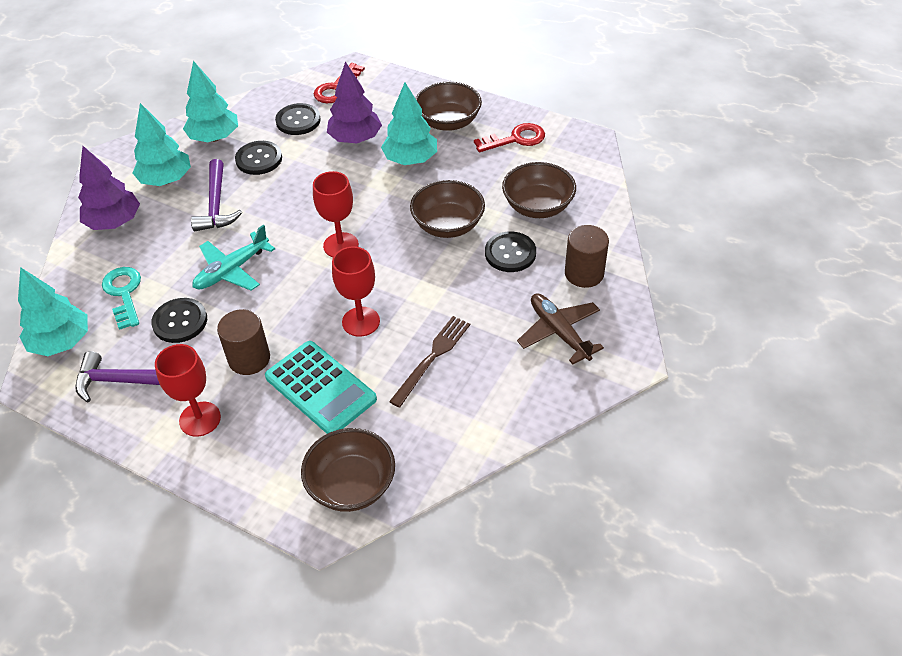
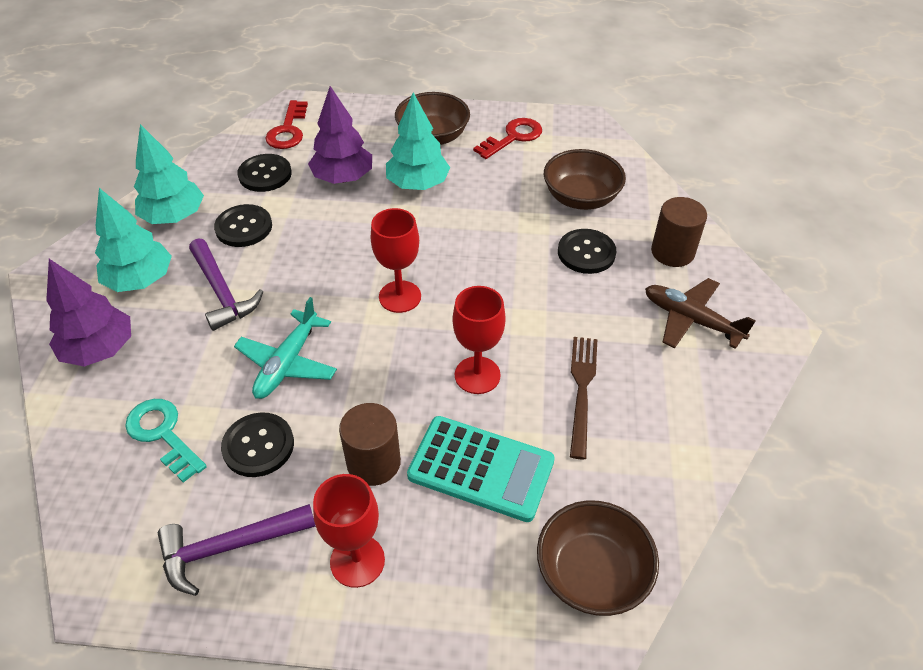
camera: 25 degrees left, 0 degrees up
(61, 342) = (110, 526): turquoise tree -> none
(448, 225) = (503, 242): brown bowl -> none

